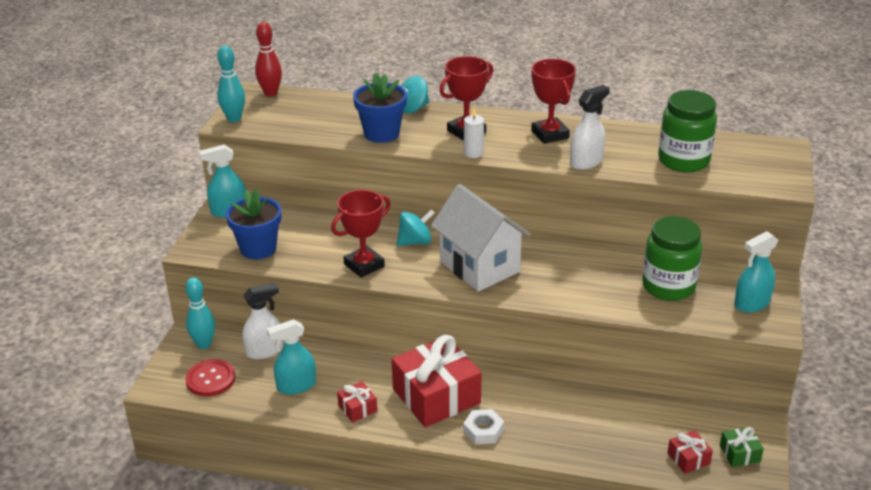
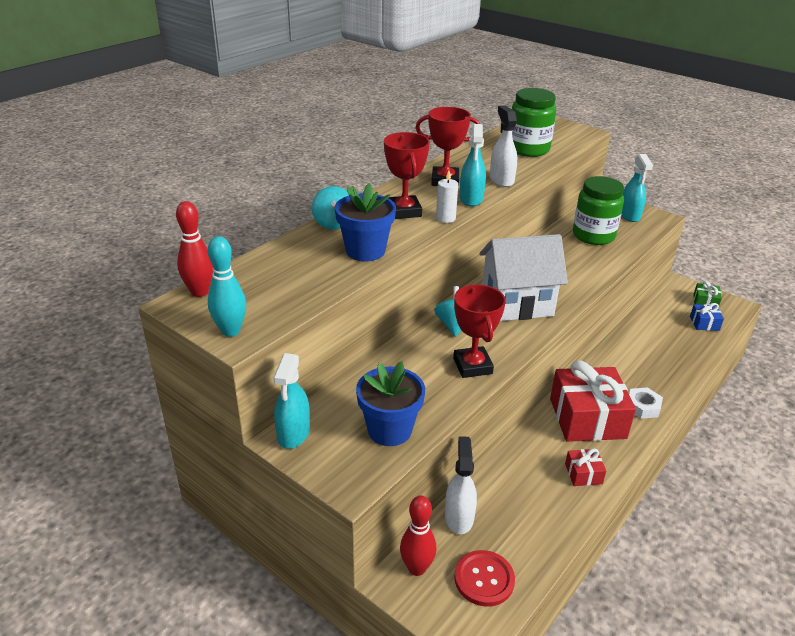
camera: 65 degrees left, 0 degrees up
(204, 344) = (417, 568): turquoise bowling pin -> red bowling pin
(296, 386) = (529, 508): turquoise spray bottle -> turquoise spray bottle (471, 199)
(688, 458) = (704, 323): red gift -> blue gift

